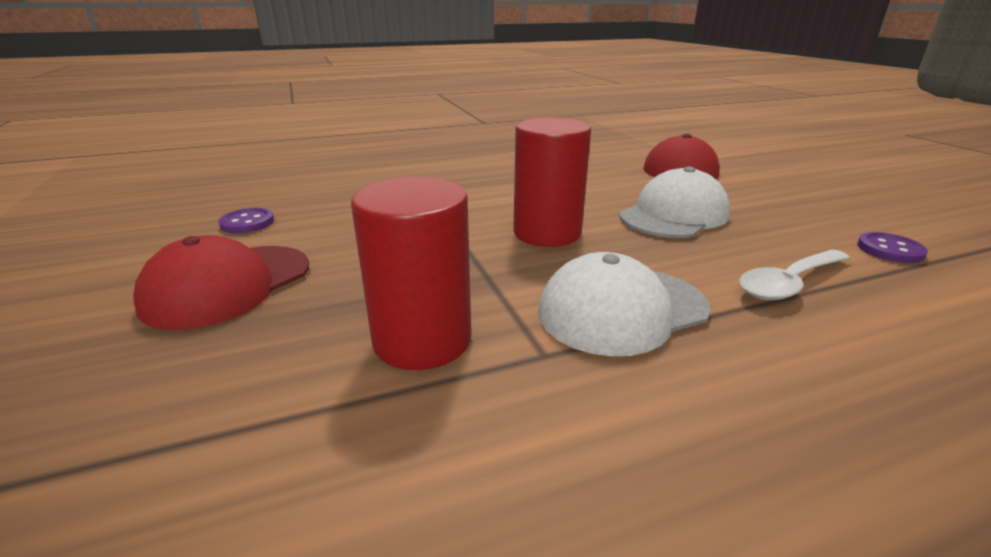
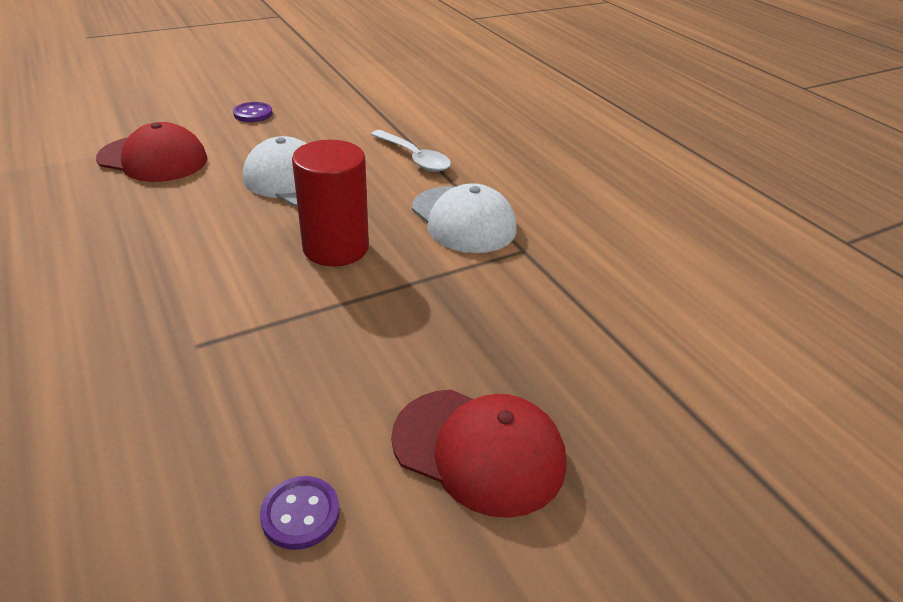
camera: 100 degrees left, 10 degrees up
(422, 340) = (526, 301): red cylinder -> none
(890, 250) = (362, 117): purple button -> purple button (253, 114)

